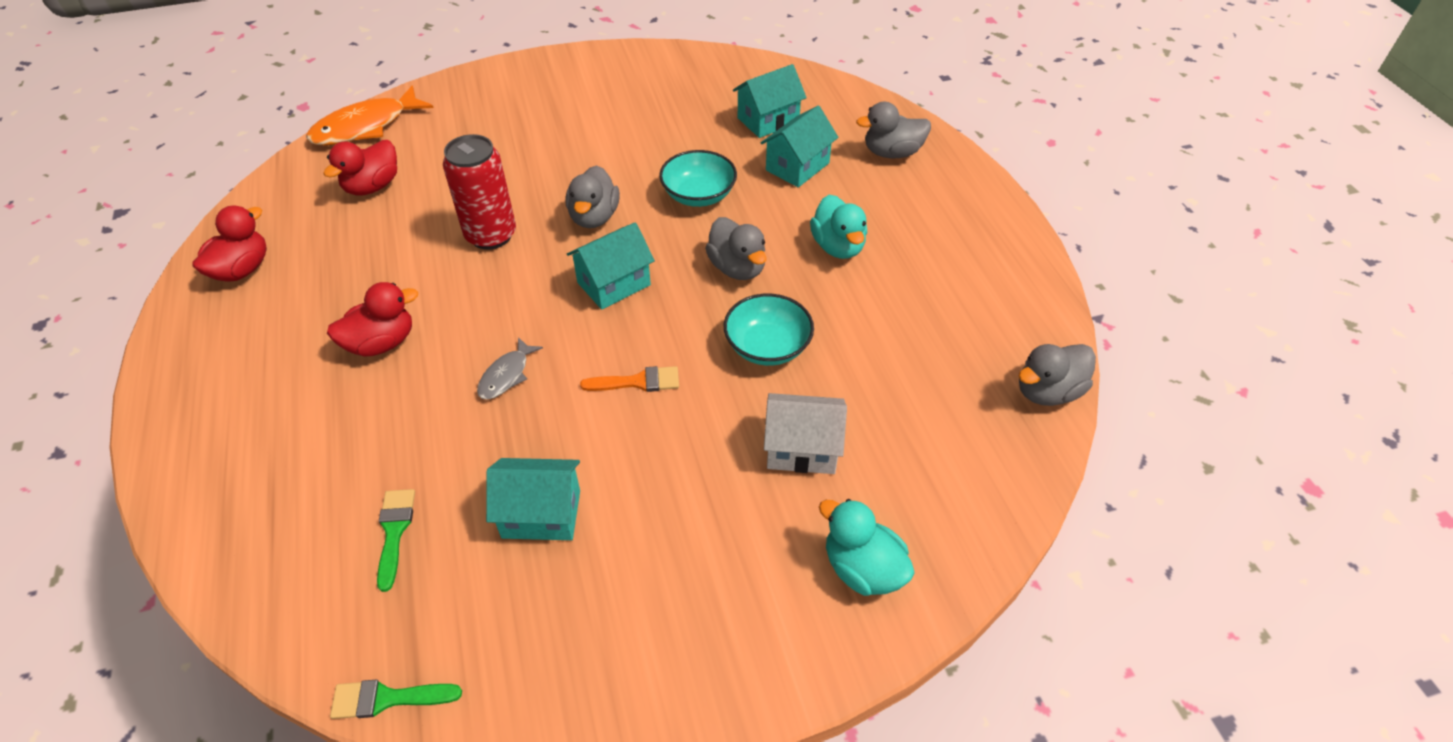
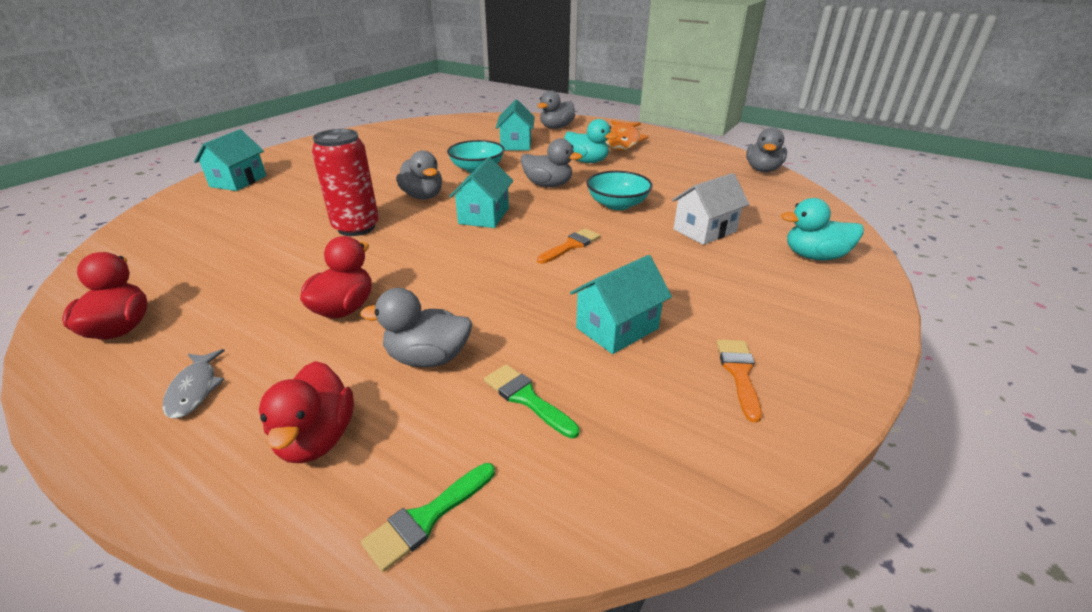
camera: 40 degrees left, 15 degrees down
(366, 127) = (154, 216): orange fish -> orange fish (622, 142)
(372, 186) = (207, 240): red duck -> red duck (317, 438)
(379, 440) = (428, 358): none -> grey duck
(388, 698) = (692, 497): green brush -> green brush (427, 518)
(506, 375) = (477, 280): grey fish -> grey fish (194, 389)
(566, 636) = (739, 373): none -> orange brush
(768, 120) = (471, 135): turquoise house -> turquoise house (238, 181)

